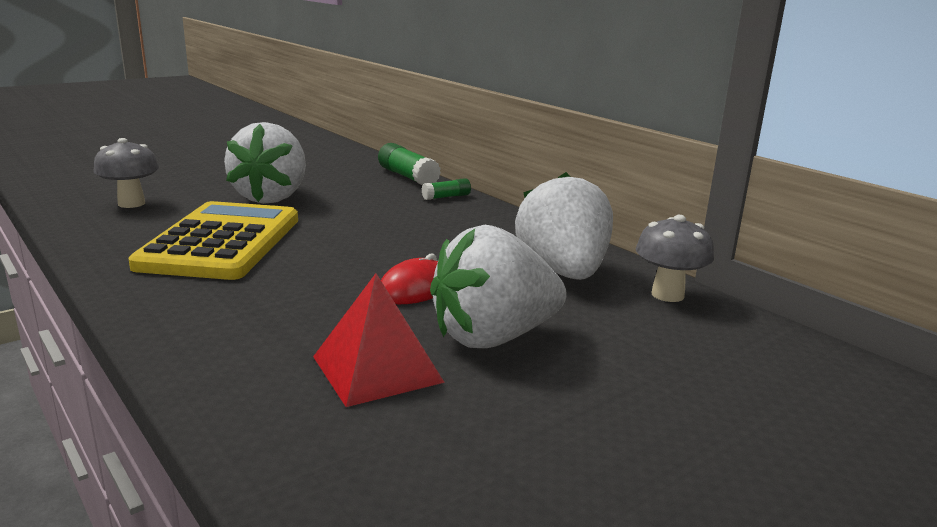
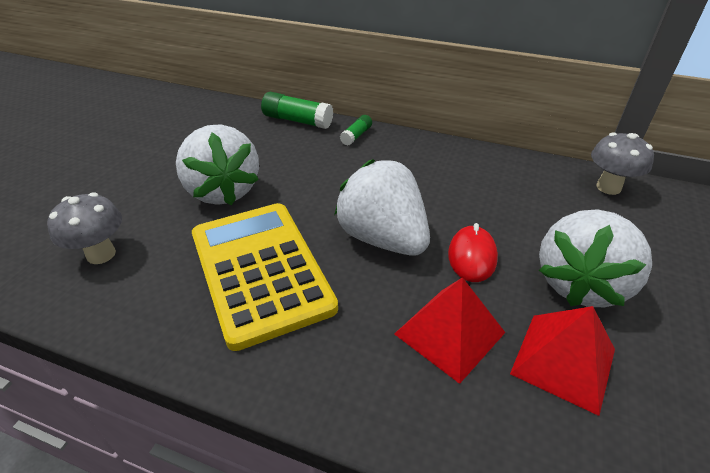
camera: 30 degrees left, 20 degrees up
(306, 319) = (449, 333): none -> red pyramid
(563, 272) = (531, 191): white strawberry -> white strawberry (382, 238)

